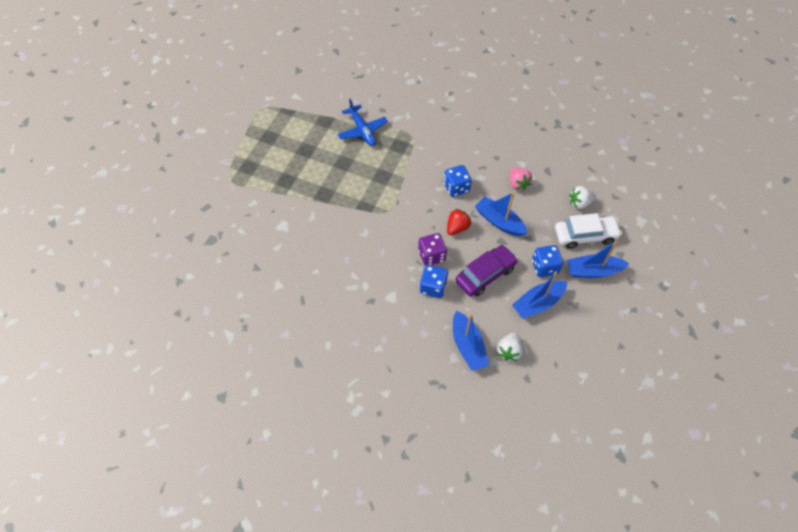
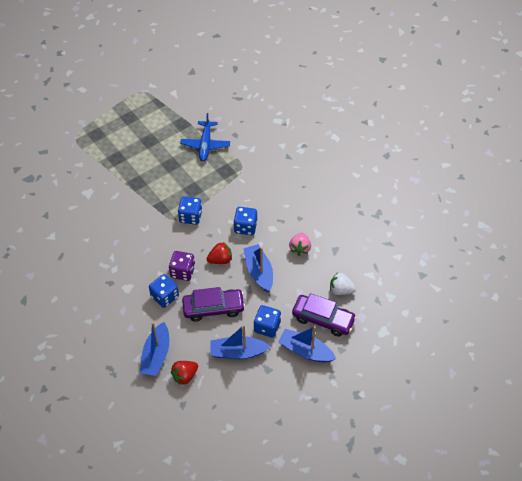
camera: 30 degrees right, 5 degrees down
(399, 202) = (190, 217): none -> blue dice
(508, 351) = (185, 376): white strawberry -> red strawberry
(585, 235) = (323, 319): white car -> purple car

